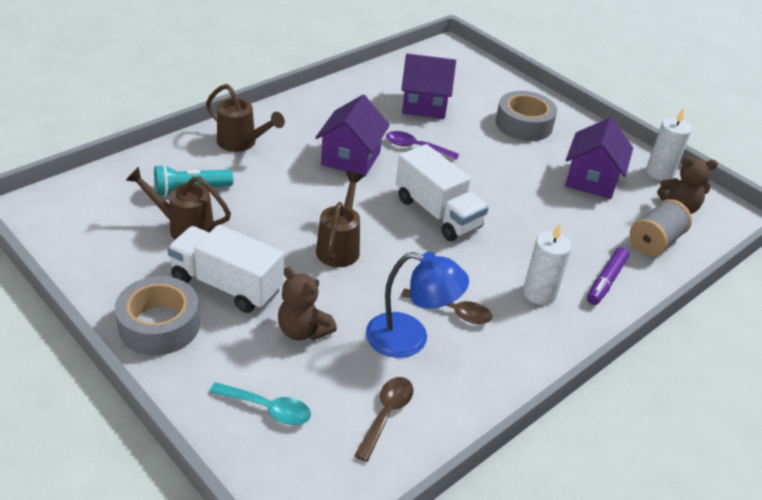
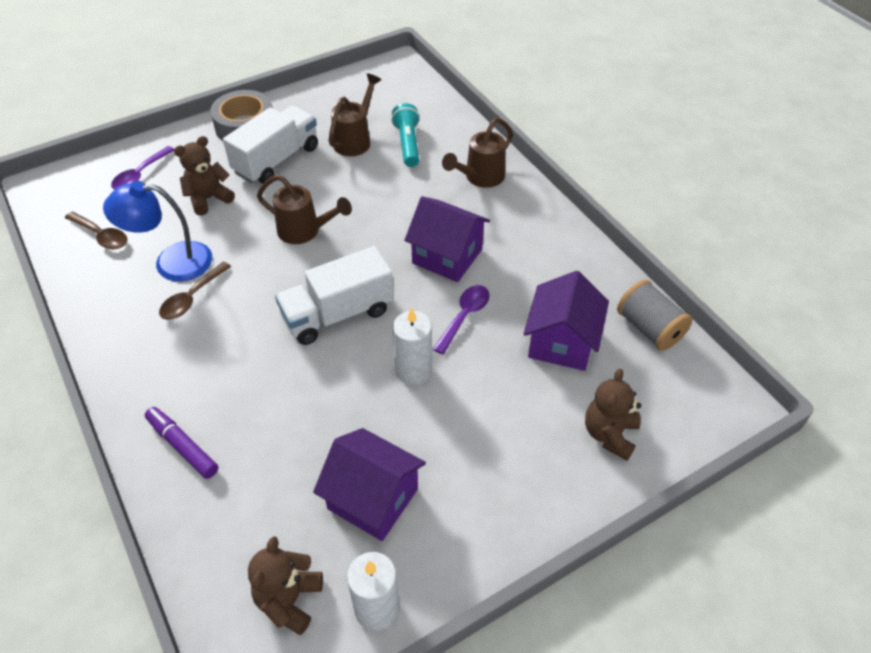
camera: 105 degrees right, 10 degrees up
(268, 409) = (140, 175): turquoise spoon -> purple spoon
(410, 339) = (171, 262): blue lamp -> blue lamp turned 60 degrees clockwise
(493, 89) = (609, 434): none -> brown teddy bear
(524, 124) = (514, 450): grey tape -> none
(539, 293) = (188, 375): white candle -> white candle (413, 371)
(655, 242) = (230, 532): grey spool -> grey spool (649, 328)

